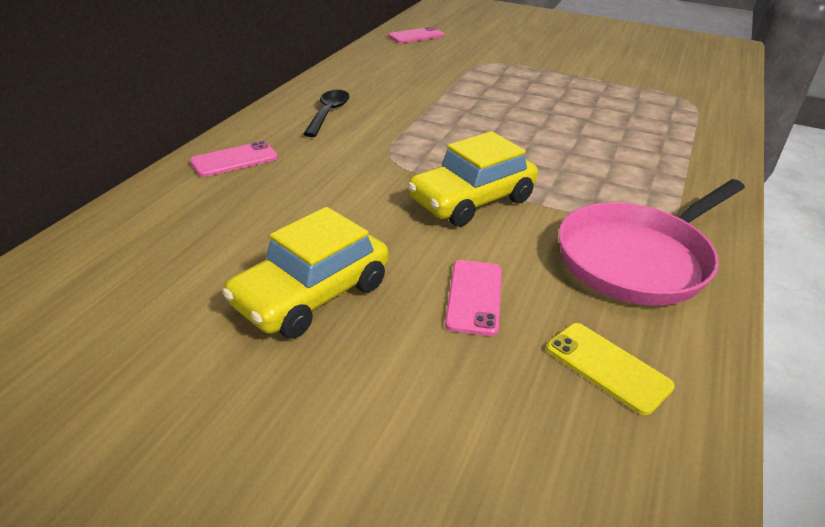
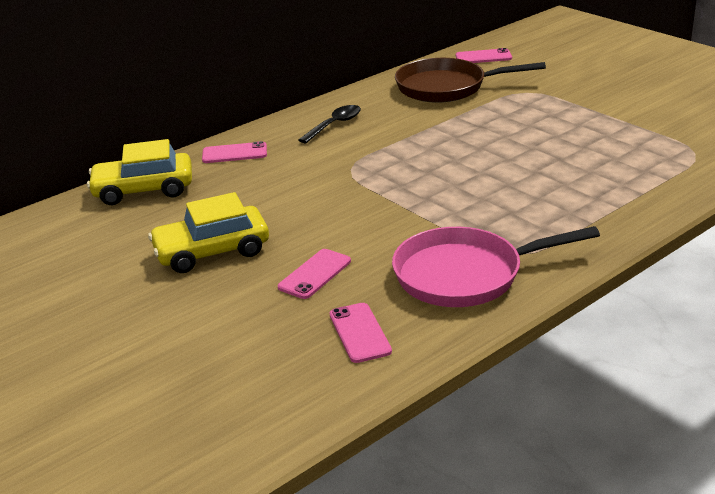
camera: 30 degrees right, 5 degrees down
(410, 65) = (447, 87): none -> brown pan
(471, 200) = (381, 210): yellow car -> yellow car (144, 190)
(607, 367) = (359, 333): yellow phone -> pink phone

